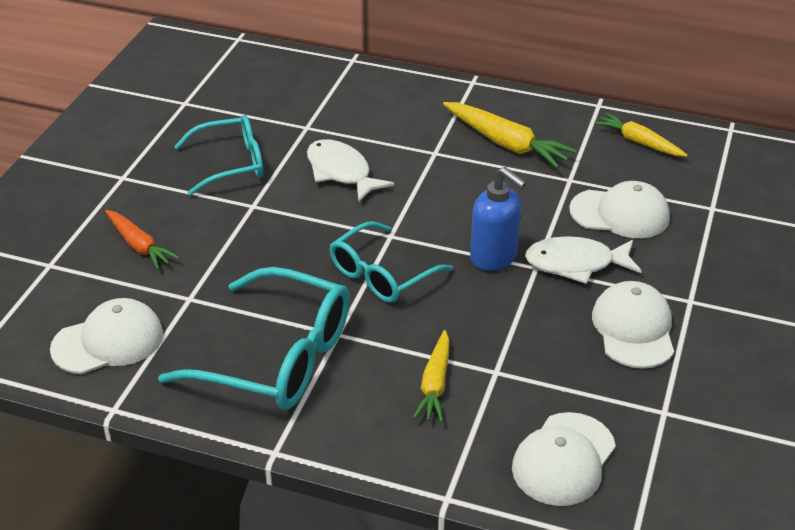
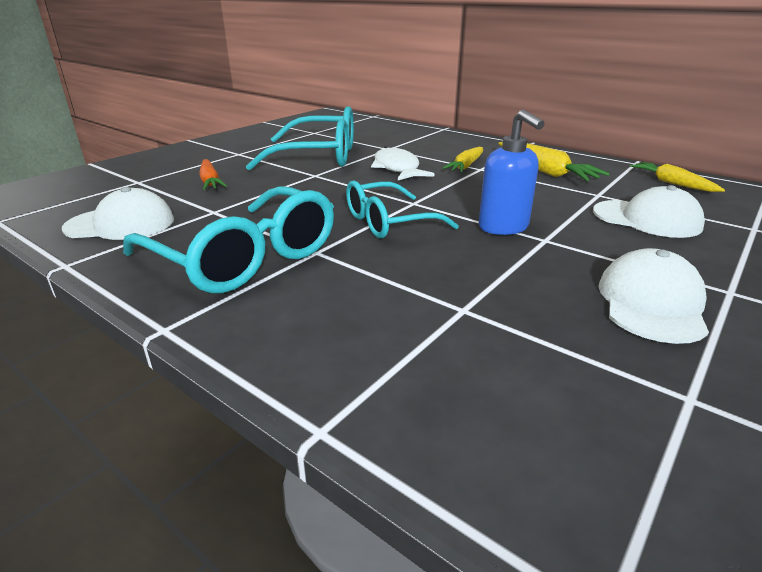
camera: 20 degrees right, 10 degrees down
(229, 164) = (317, 156): turquoise glasses -> turquoise glasses, size x1.54
(435, 384) = (386, 306): yellow carrot -> yellow carrot (466, 166)
(563, 459) = (516, 423): white cap -> none
(576, 264) = (590, 243): white fish -> none

